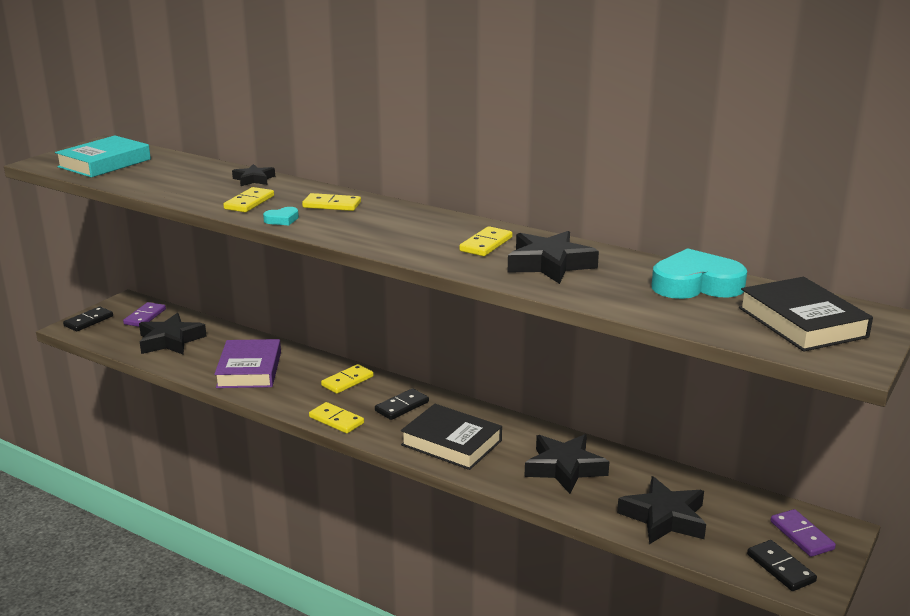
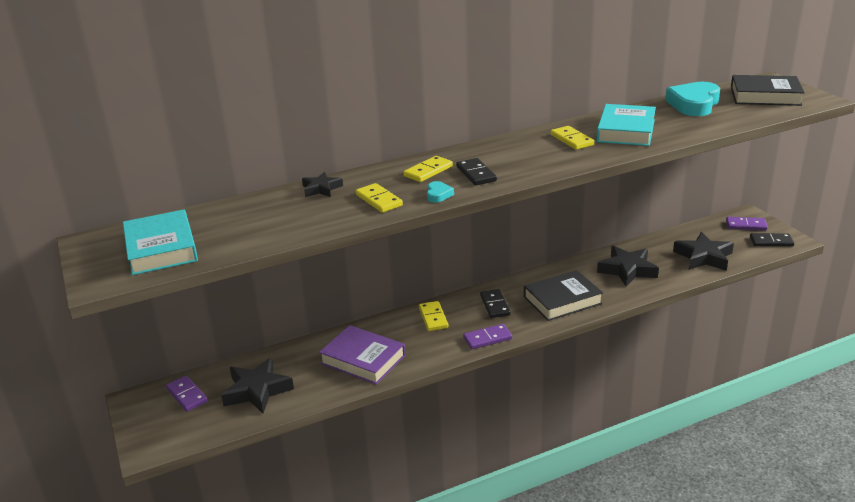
camera: 55 degrees left, 5 degrees up
(88, 321) = (149, 434): black domino -> black domino (476, 174)
(336, 420) = (487, 338): yellow domino -> purple domino
(550, 264) = (626, 131): black star -> turquoise book

